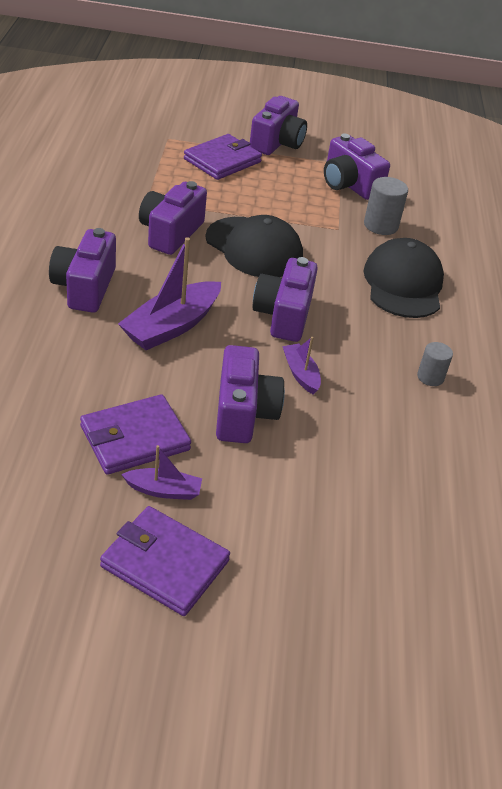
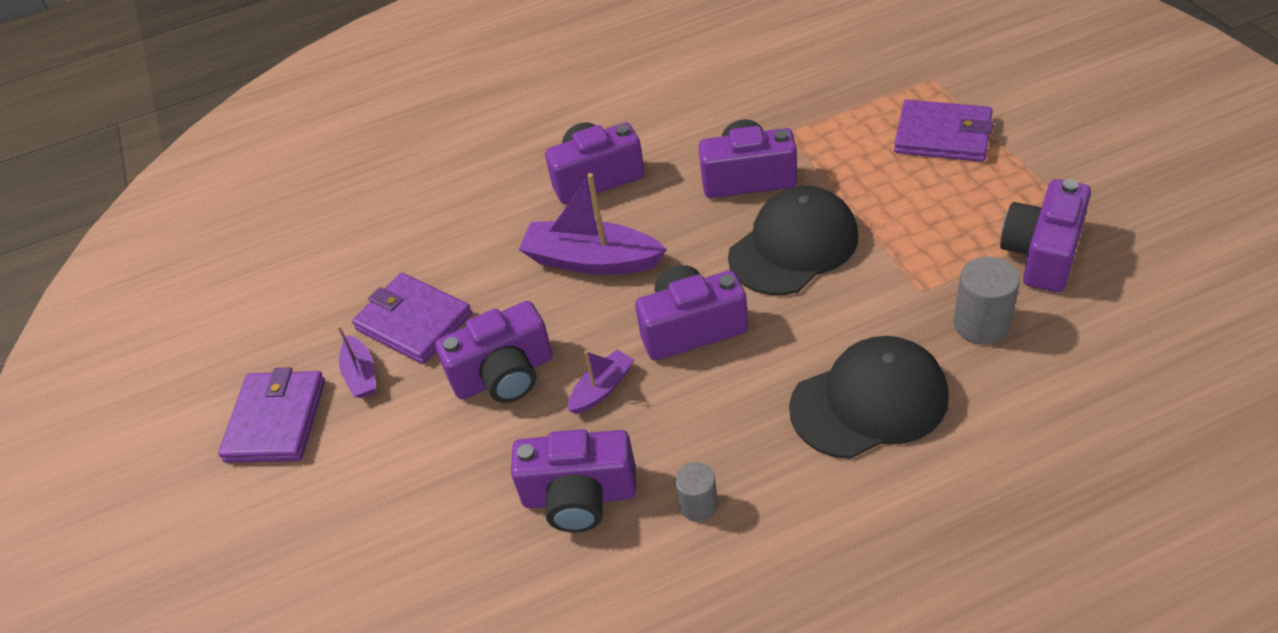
camera: 75 degrees right, 5 degrees up
(254, 248) = (793, 246): black cap -> black cap turned 150 degrees counterclockwise
(277, 143) = (1050, 151): purple camera -> purple camera (579, 496)

